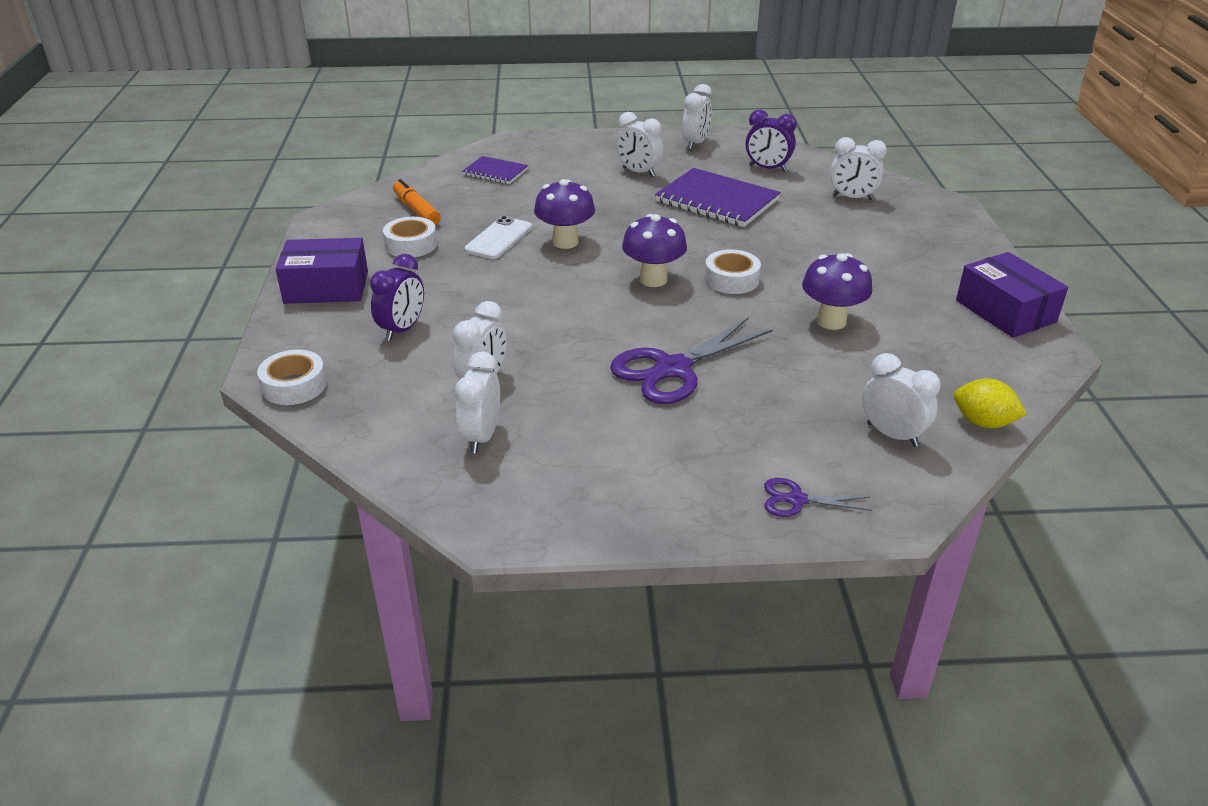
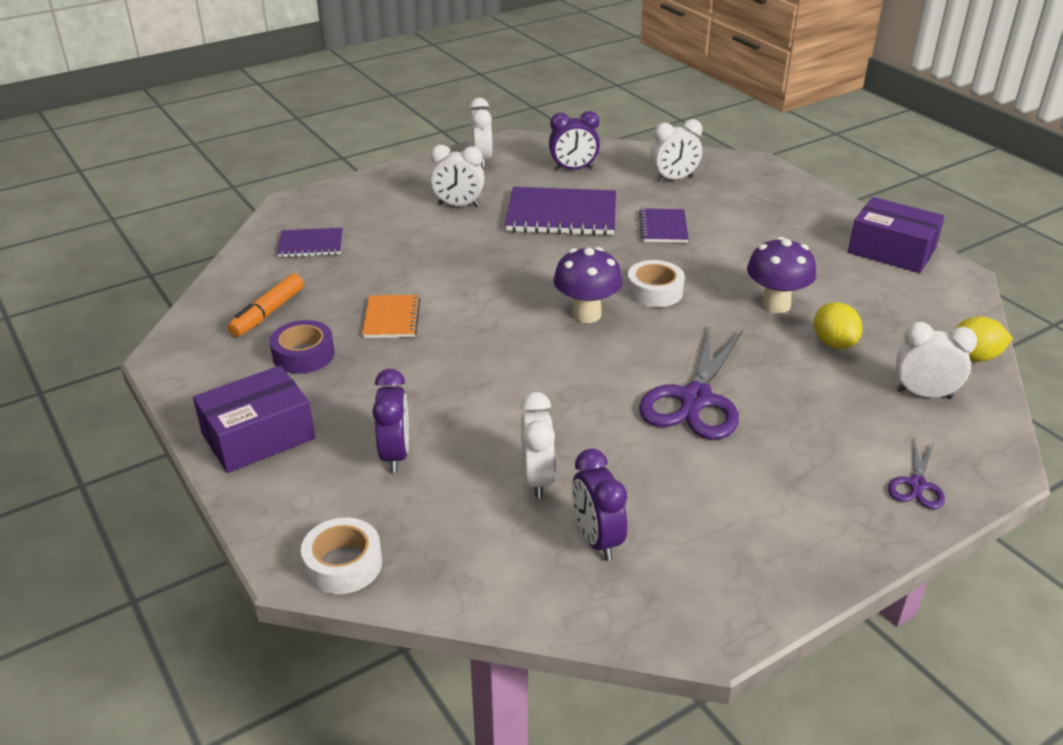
camera: 30 degrees left, 0 degrees up
(411, 245) = (303, 355): white tape -> purple tape
(416, 210) = (268, 313): orange marker -> orange marker turned 90 degrees counterclockwise
(481, 437) = (597, 539): white clock -> purple clock
(498, 238) = (391, 318): white phone -> orange notebook
(565, 242) = (463, 301): purple mushroom -> none
(797, 233) = (663, 227): none -> purple notebook
(797, 500) = (917, 485): purple scissors -> purple scissors turned 45 degrees counterclockwise
(851, 367) = (834, 343): none -> yellow lemon

